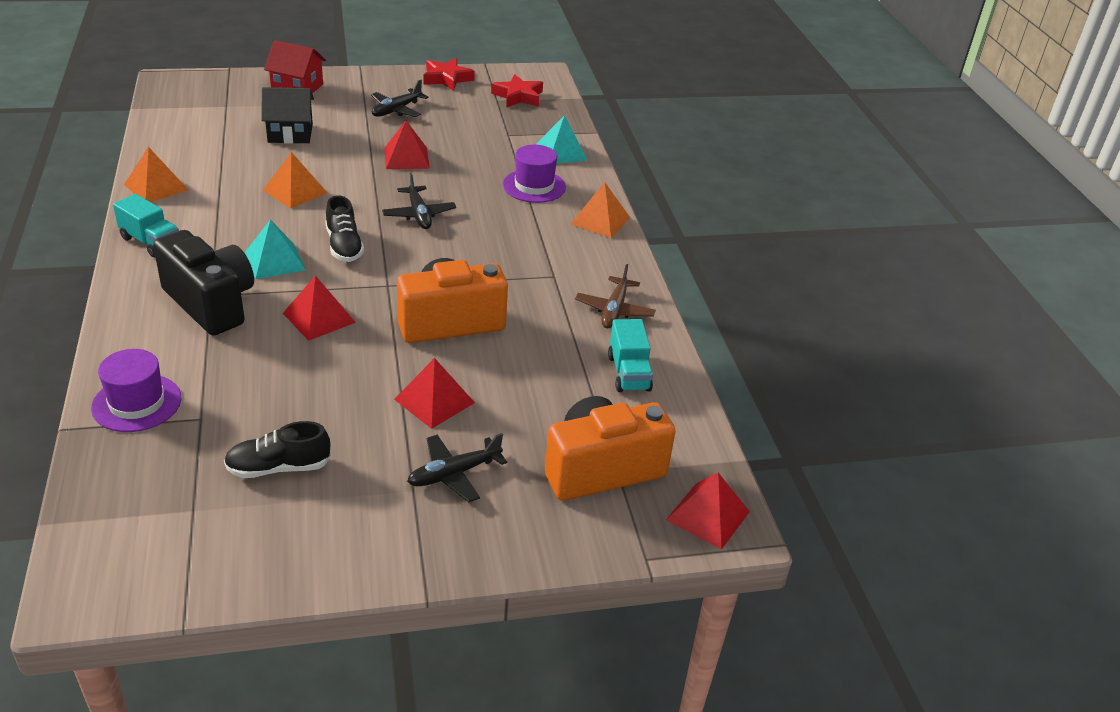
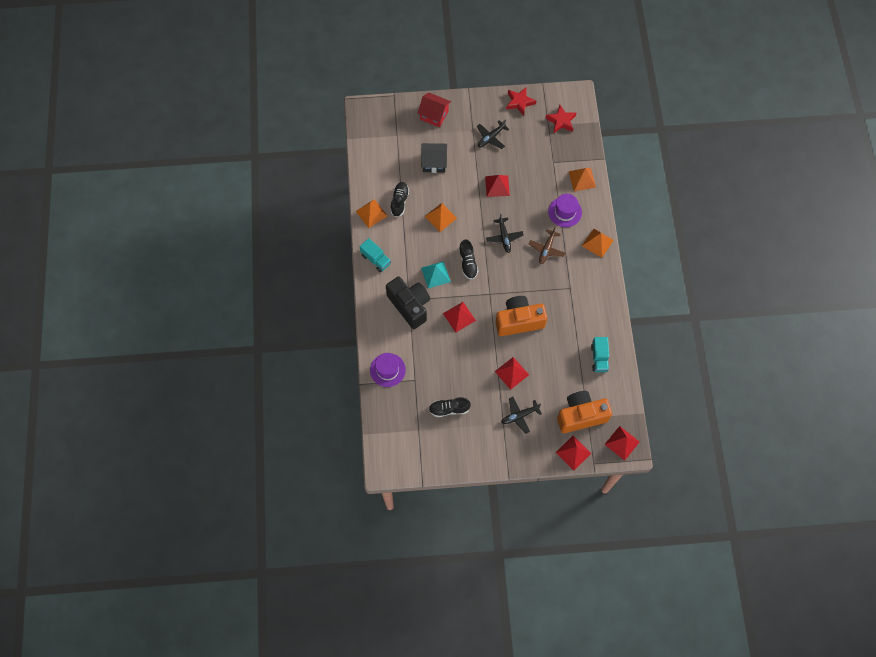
camera: 10 degrees right, 30 degrees up
(216, 174) = (399, 202): none -> black shoe
(561, 152) = (582, 179): turquoise pyramid -> orange pyramid
(592, 539) = (573, 452): none -> red pyramid
(614, 310) = (597, 314): brown plane -> brown plane (546, 249)

